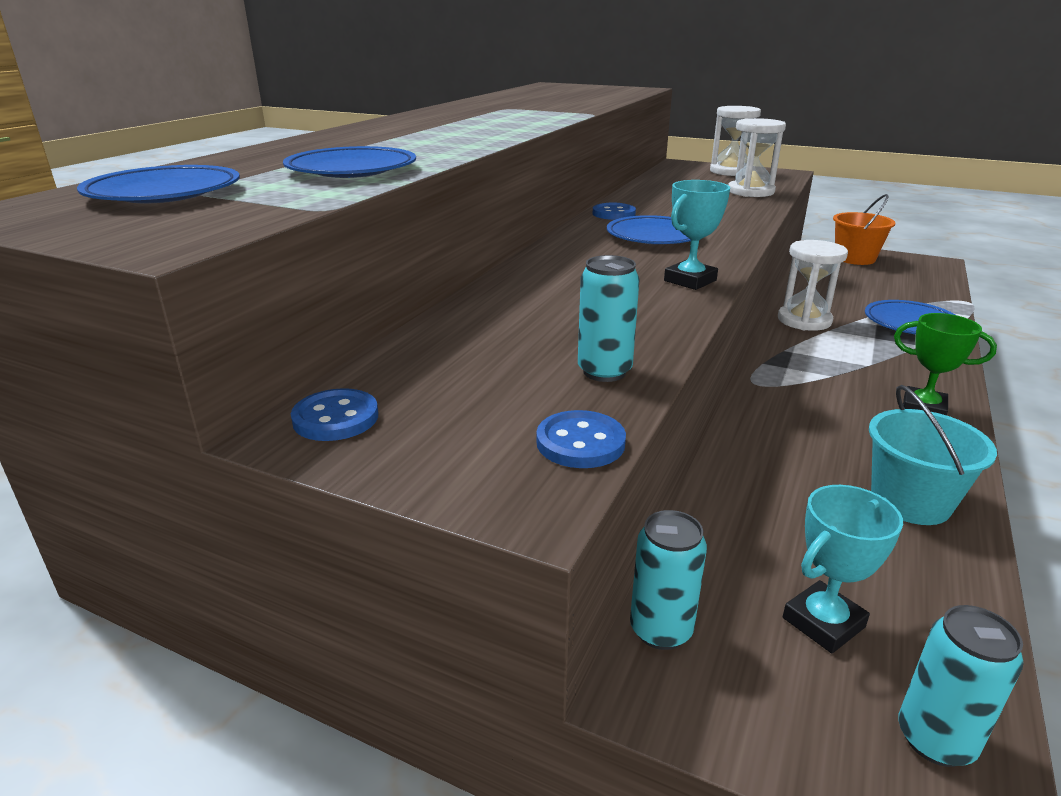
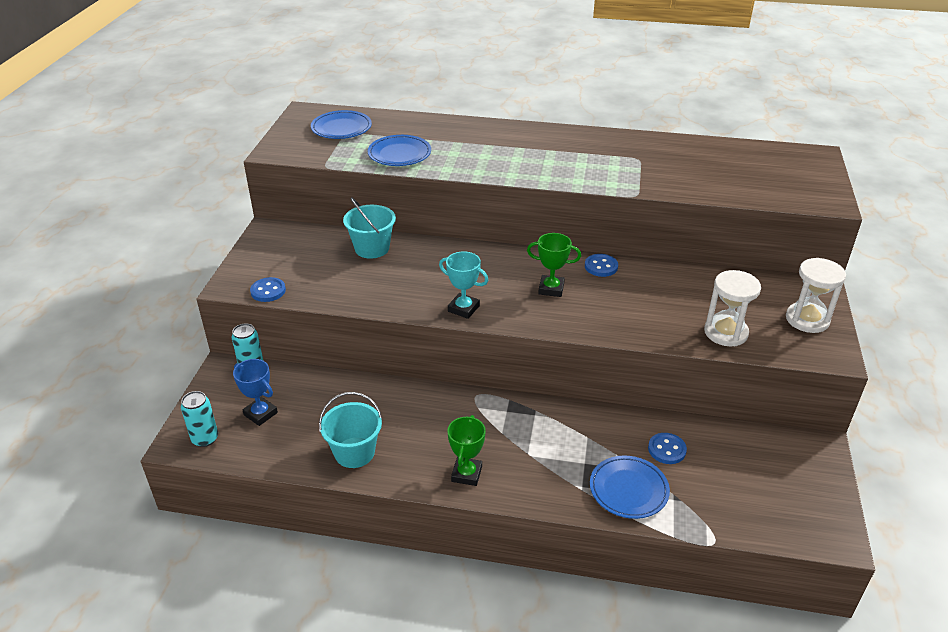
camera: 75 degrees right, 10 degrees up
(336, 418) = (278, 235): blue button -> blue button (667, 449)
(477, 326) = (372, 248): none -> turquoise bucket
(604, 371) = (330, 290): turquoise can -> none
(654, 236) = (551, 289): blue plate -> green trophy
(804, 320) = (600, 423): white hourglass -> none
(823, 622) = (260, 414): turquoise trophy -> blue trophy
(855, 258) = (801, 470): orange bucket -> none

